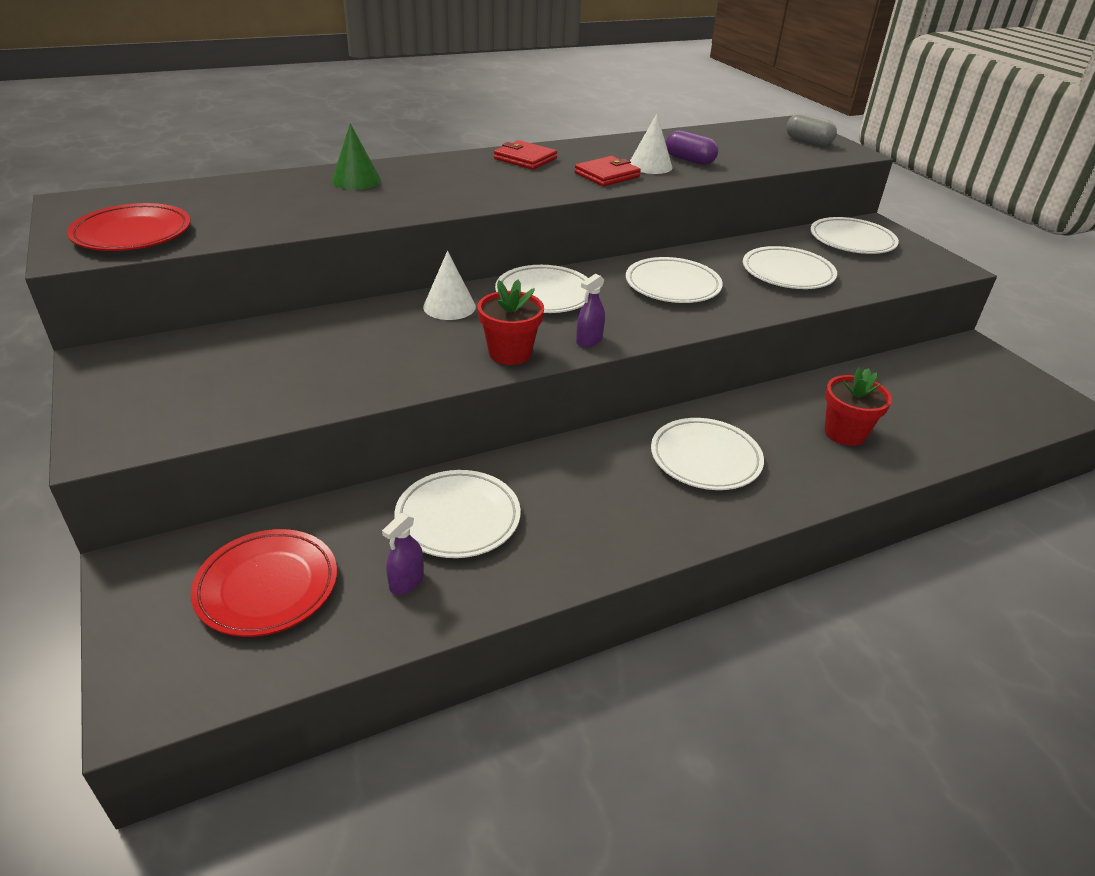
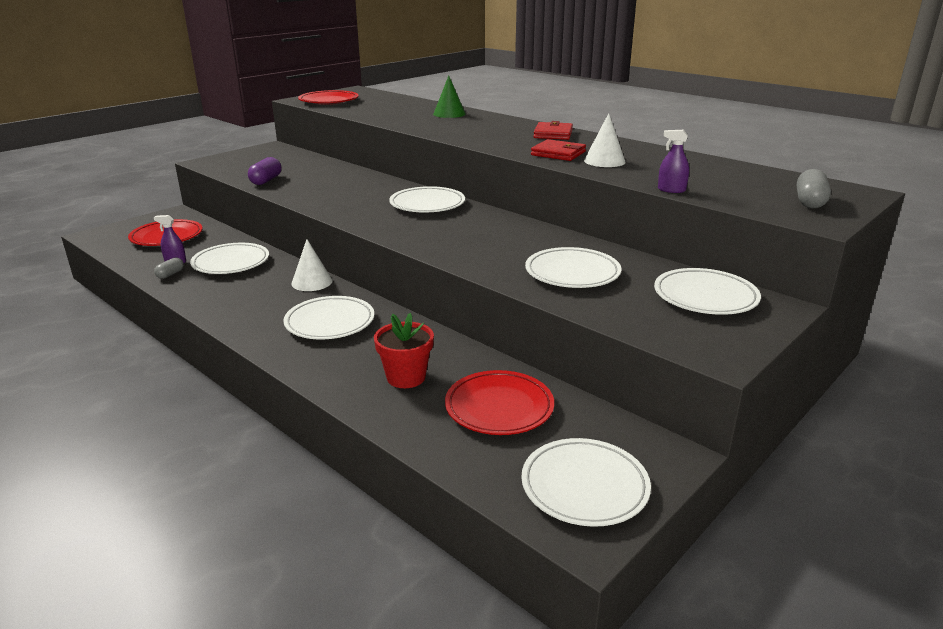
camera: 70 degrees right, 10 degrees down
(449, 306) = (384, 187): white cone -> white cone (312, 282)
(460, 591) = (170, 274): none -> grey capsule
(510, 353) = (338, 208): red flower pot -> none
(589, 341) = (372, 224): purple spray bottle -> purple spray bottle (671, 190)
(672, 286) = (488, 236): white plate -> white plate (584, 486)
(689, 160) = (644, 169): purple capsule -> purple capsule (266, 180)
(905, 397) = (499, 407): none -> red plate

